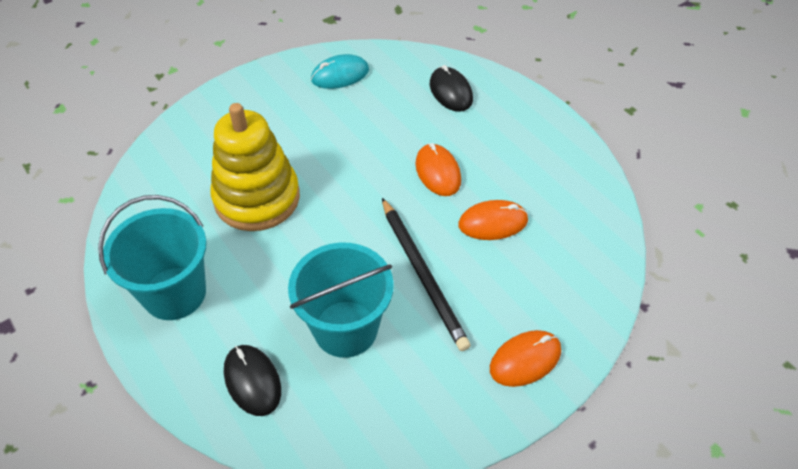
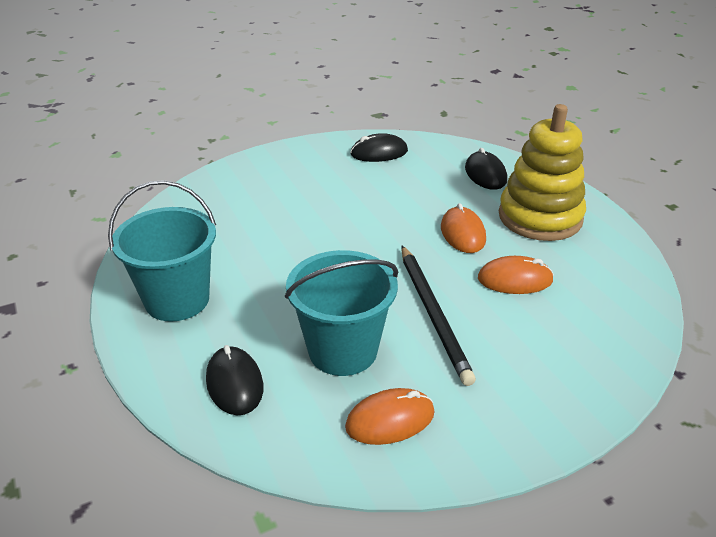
camera: 10 degrees right, 15 degrees down
(257, 198) = (278, 234): yellow stacking toy -> yellow stacking toy (540, 217)
(340, 75) = (379, 152): turquoise mouse -> black mouse
(525, 360) = (536, 404): orange mouse -> orange mouse (390, 420)

